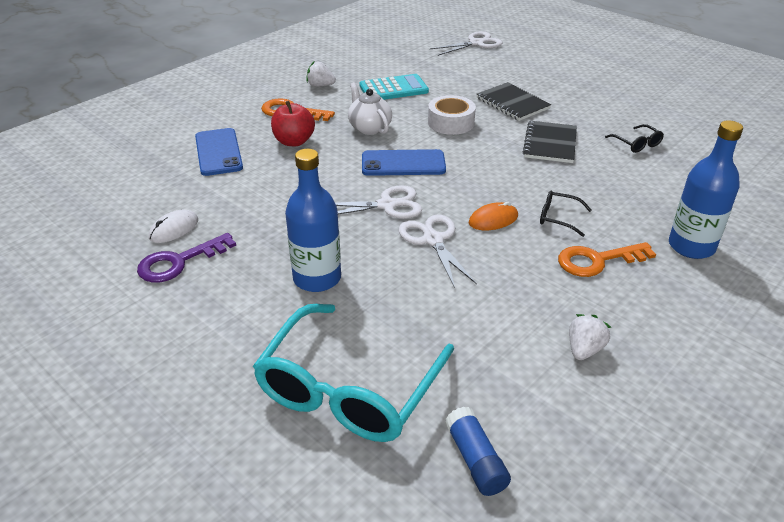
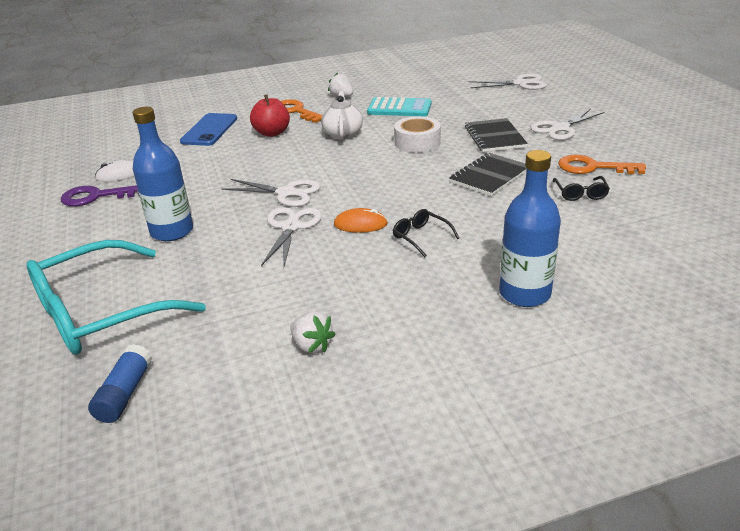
camera: 30 degrees right, 5 degrees down
(403, 163) = (337, 165): blue phone -> none
(557, 84) = (560, 128): none -> white scissors
(584, 349) = (312, 345): white strawberry -> white strawberry turned 75 degrees clockwise
(597, 261) = (414, 280): orange key -> orange key (593, 167)

